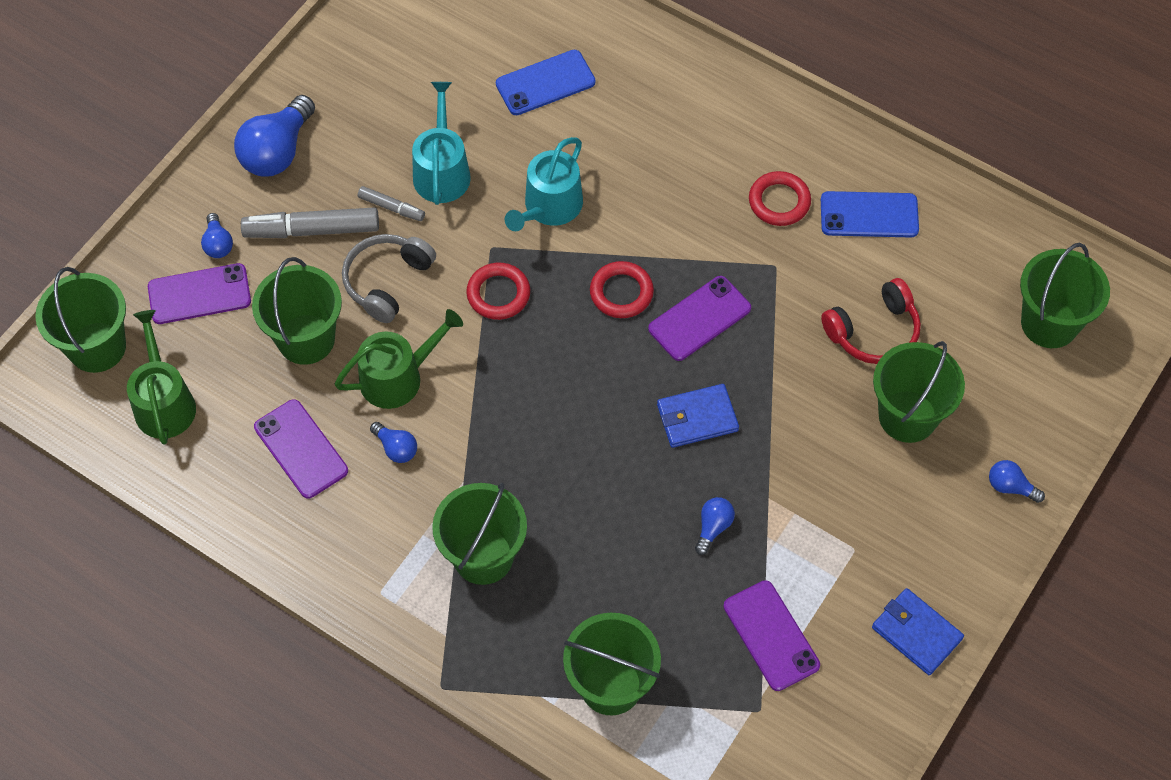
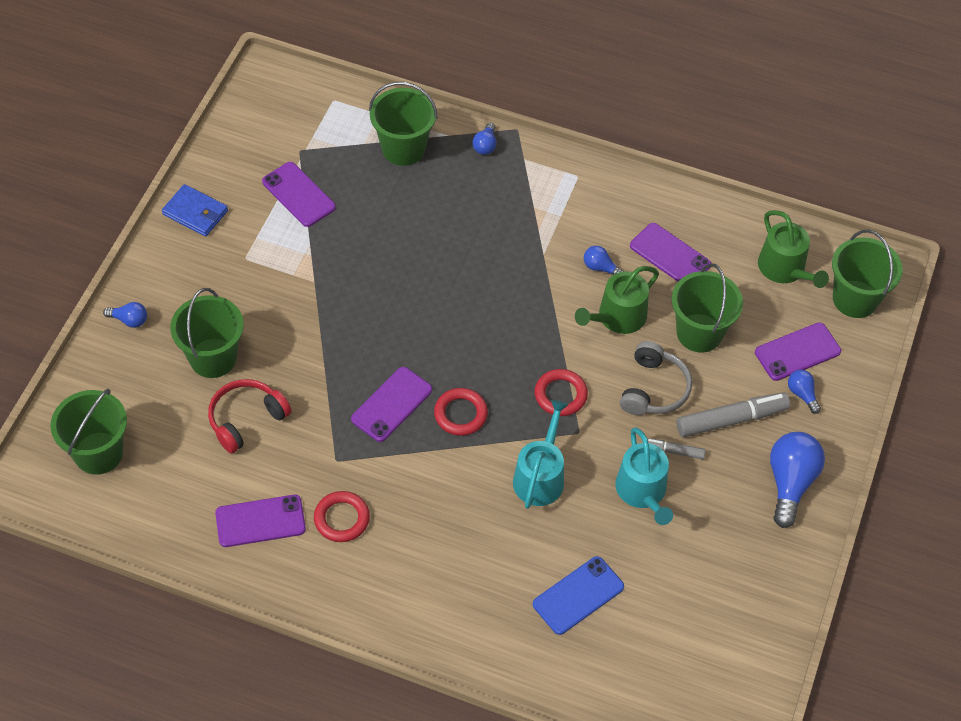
camera: 165 degrees right, 5 degrees down
(483, 556) = (513, 209): green bucket -> none
(697, 418) = (378, 328): blue wallet -> none
(713, 527) = (352, 255): blue light bulb -> blue light bulb (485, 145)
(869, 215) = (260, 521): blue phone -> purple phone

